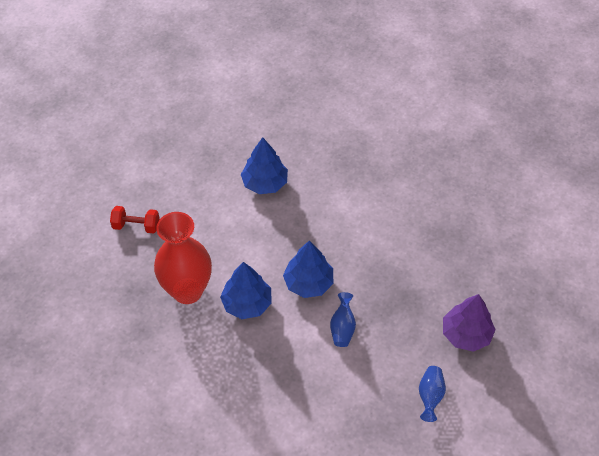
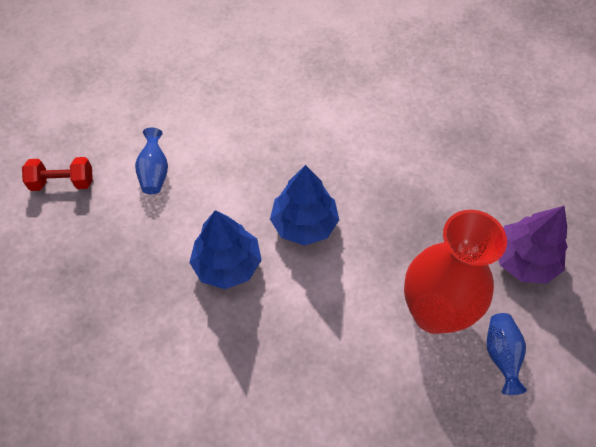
camera: 10 degrees left, 5 degrees up
(187, 291) = (143, 259): red vase -> red vase (434, 313)
(265, 183) = (224, 104): blue tree -> none
(342, 328) = (361, 277): blue vase -> blue vase (155, 172)

